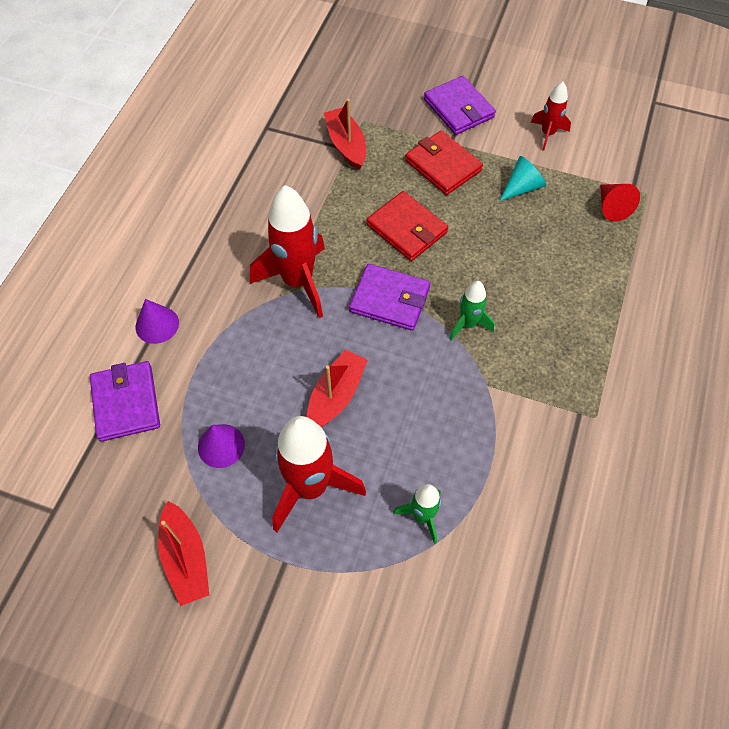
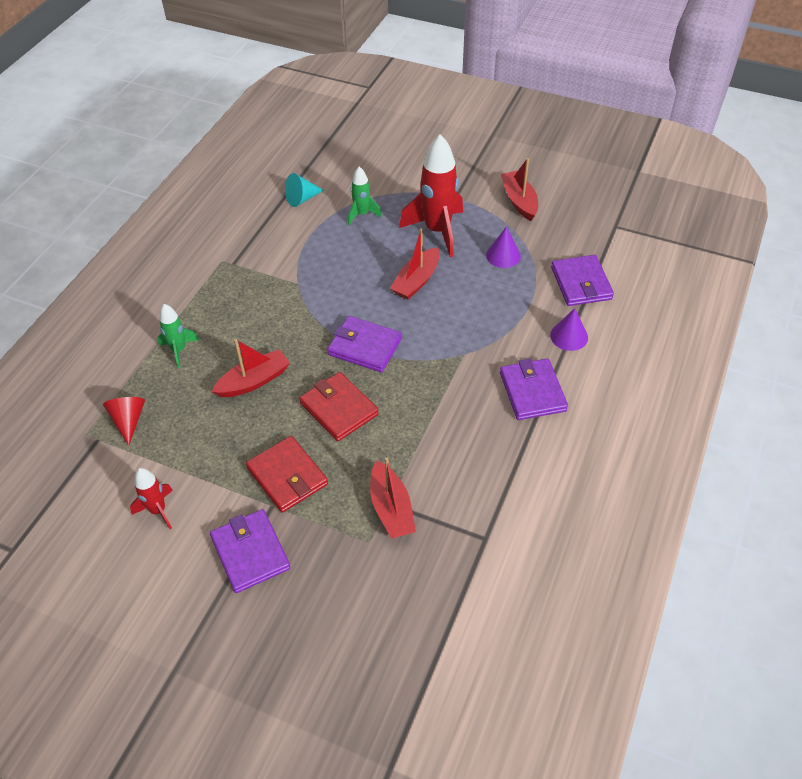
camera: 175 degrees left, 10 degrees down
(208, 256) = (532, 392): none -> purple wallet
(298, 281) = (446, 365): red rocket -> none
(468, 324) = (301, 325): green rocket -> green rocket (179, 350)
(501, 254) = (254, 381): none -> red boat
(522, 187) = (211, 447): turquoise cone -> turquoise cone (302, 199)

